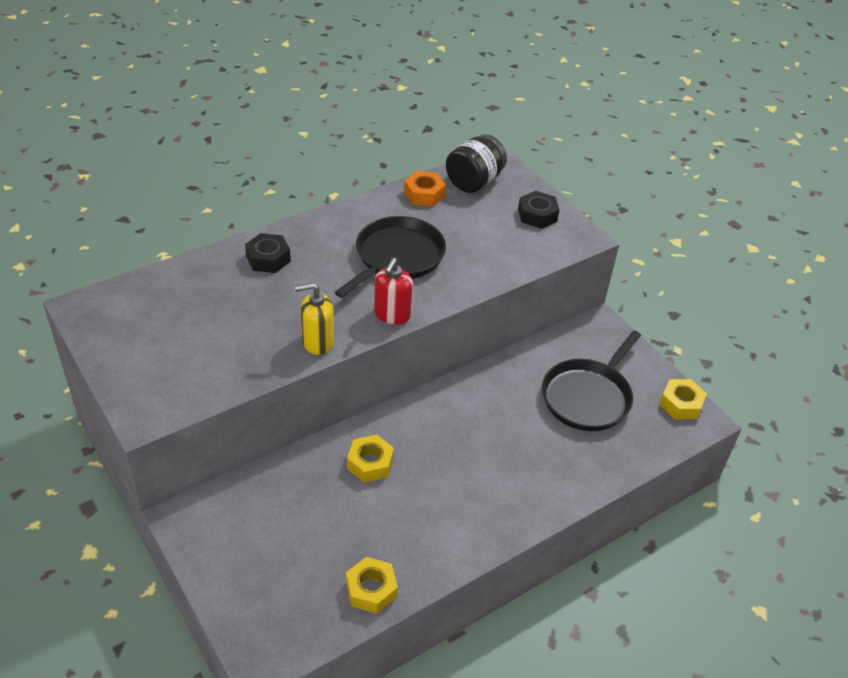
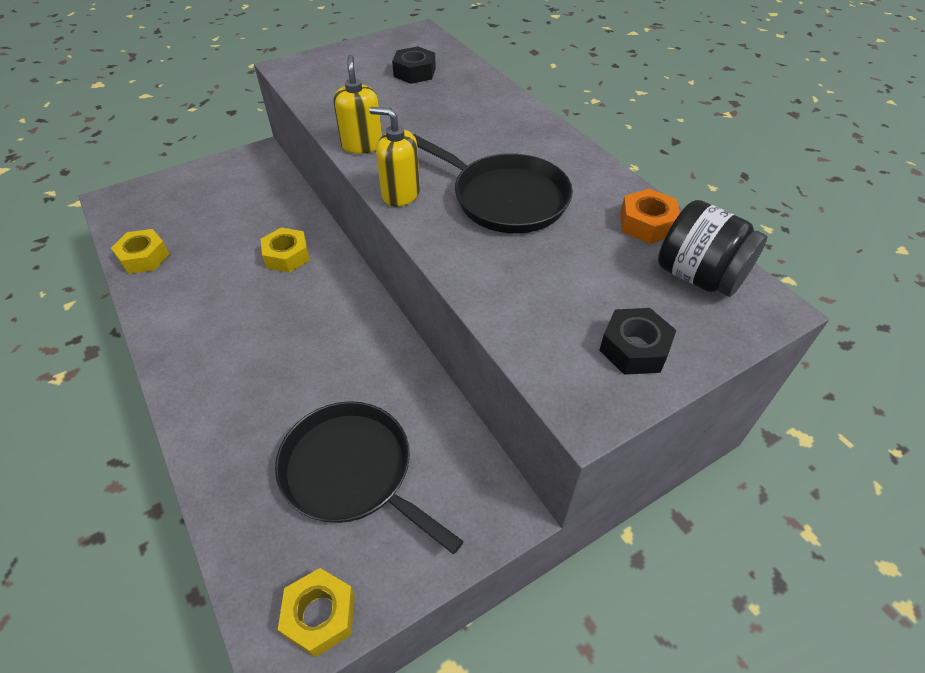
camera: 95 degrees right, 5 degrees up
(268, 259) = (492, 112): black nut -> black nut (414, 72)
(392, 314) = (400, 194): red soap dispenser -> yellow soap dispenser

